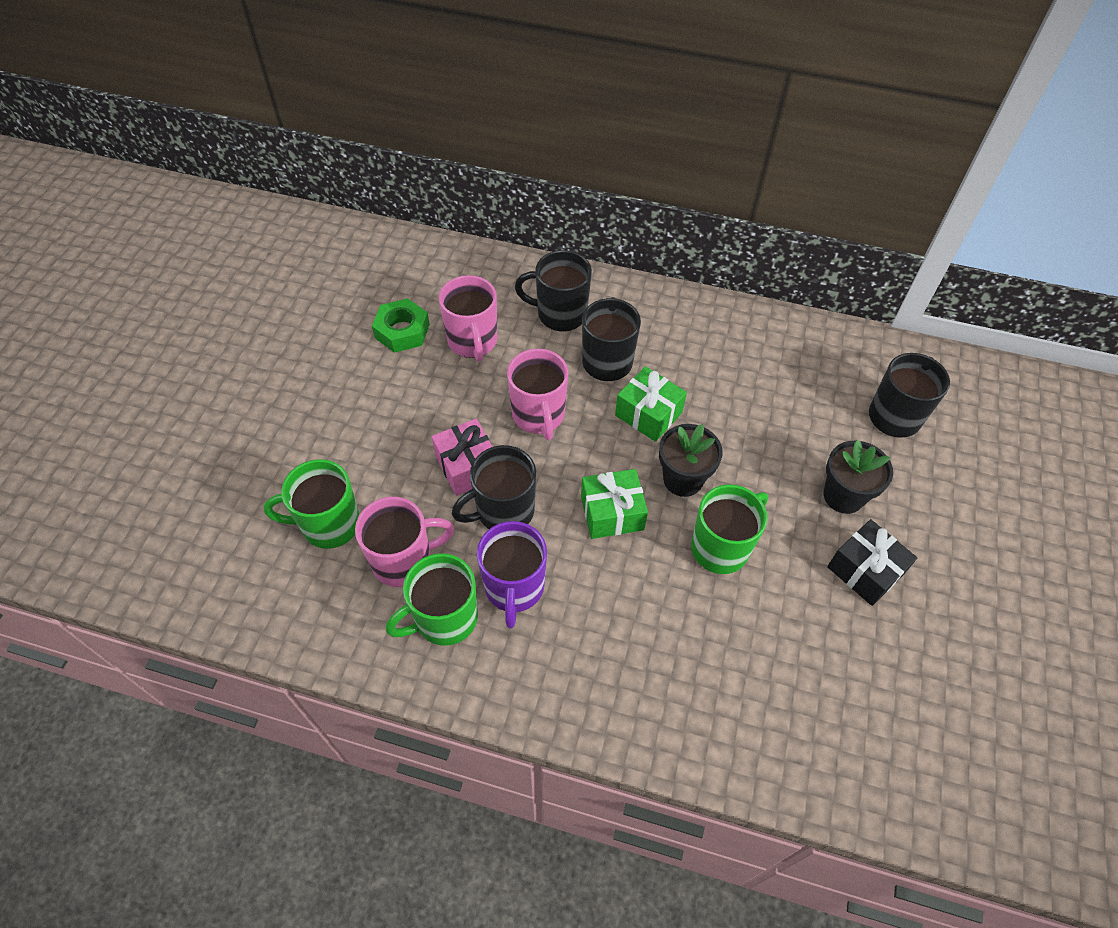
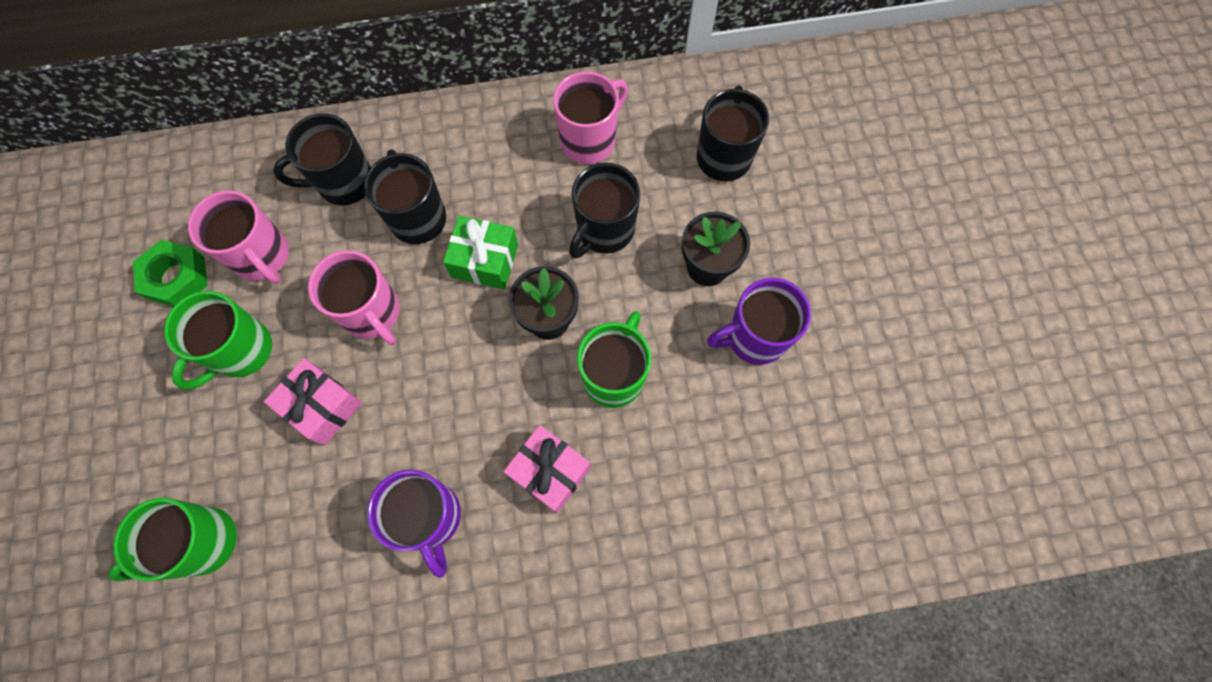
camera: 25 degrees left, 15 degrees up
(404, 560) = (302, 543): pink mug -> pink mug (589, 140)
(444, 618) = (374, 585): green mug -> green mug (241, 351)
(503, 511) = (382, 439): black mug -> black mug (604, 230)
(612, 513) = (493, 389): green gift -> none
(631, 598) = (550, 472): none -> pink gift
(865, 571) = (754, 337): black gift -> purple mug

